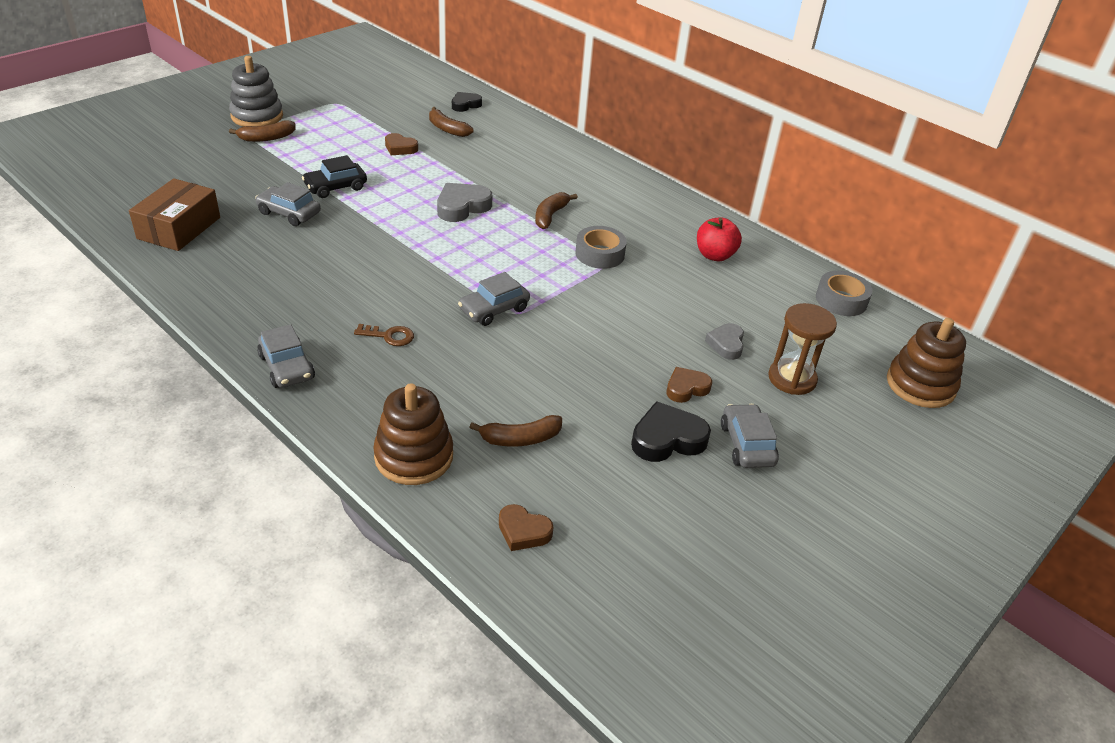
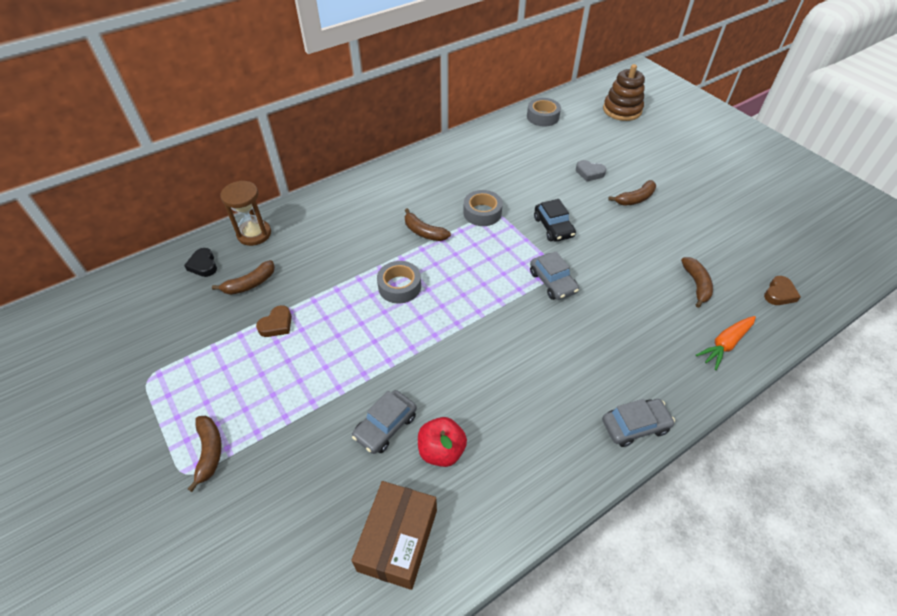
camera: 75 degrees left, 10 degrees up
(179, 228) = (397, 539): brown box -> brown box turned 75 degrees clockwise
(257, 116) = (146, 465): grey stacking toy -> none
(335, 187) = (342, 383): black car -> black car (553, 227)
(389, 336) = (589, 351): brown key -> none
(414, 456) = (725, 344): brown stacking toy -> orange carrot
(462, 207) = (399, 286): grey heart -> grey tape
(667, 439) = (684, 216): black heart -> none
(686, 388) = (635, 199): brown heart -> brown banana
(714, 255) = (489, 157): red apple -> red apple (441, 451)
(747, 444) = (683, 185): grey car -> none
(792, 379) = (621, 154): brown hourglass -> brown hourglass (254, 234)

